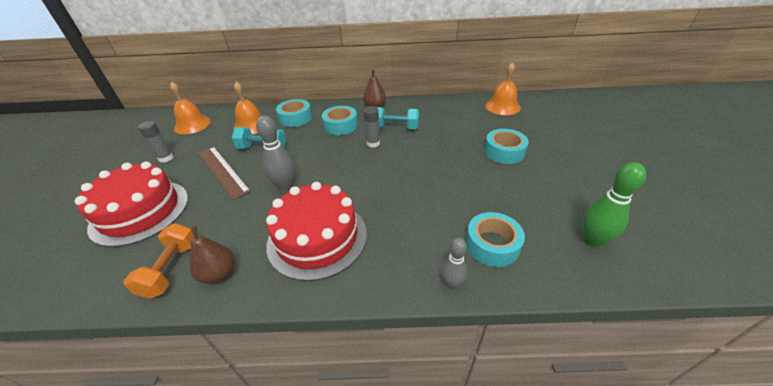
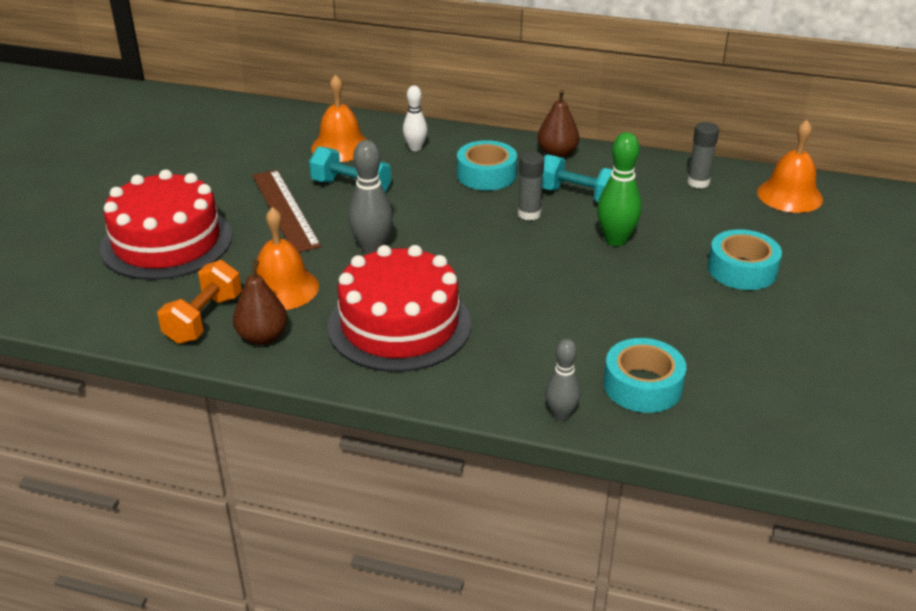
camera: 15 degrees right, 5 degrees down
(166, 158) = (205, 174): grey glue stick -> grey glue stick (698, 182)
(192, 124) = (248, 128): orange bell -> orange bell (282, 288)
(295, 118) = (415, 148): turquoise tape -> white bowling pin
(592, 241) = (795, 413): green bowling pin -> green bowling pin (615, 240)

